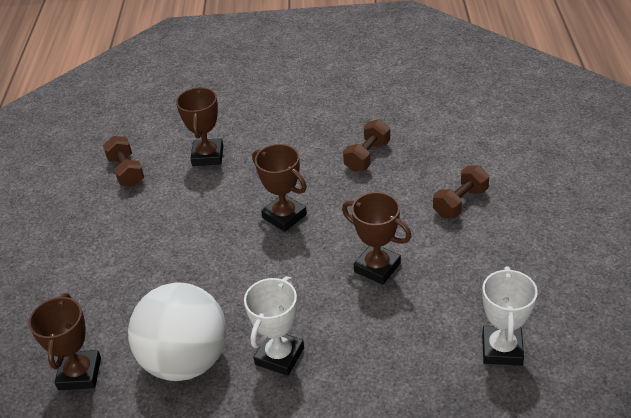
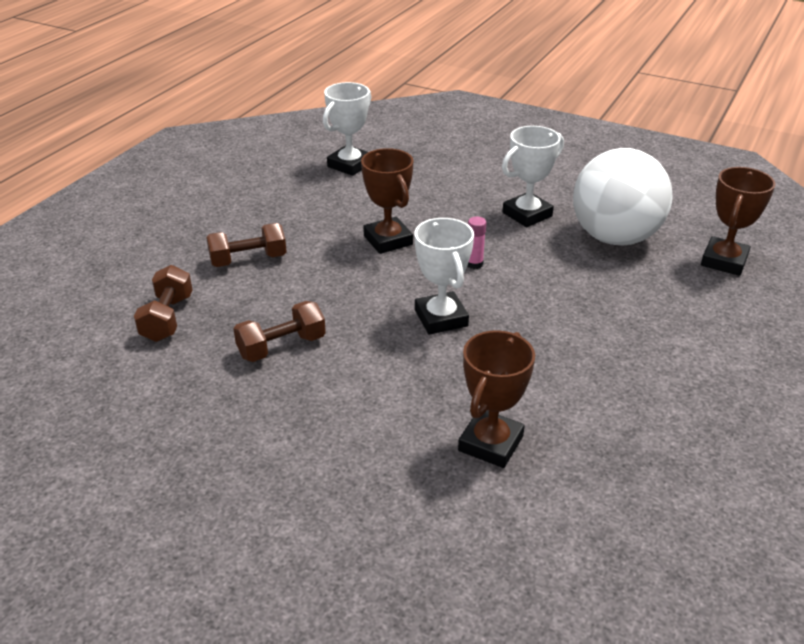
camera: 155 degrees left, 5 degrees down
(126, 171) = (631, 473): brown dumbbell -> brown dumbbell (167, 318)
(284, 216) = (441, 318): brown trophy -> white trophy
(291, 274) = (474, 264): none -> pink glue stick

